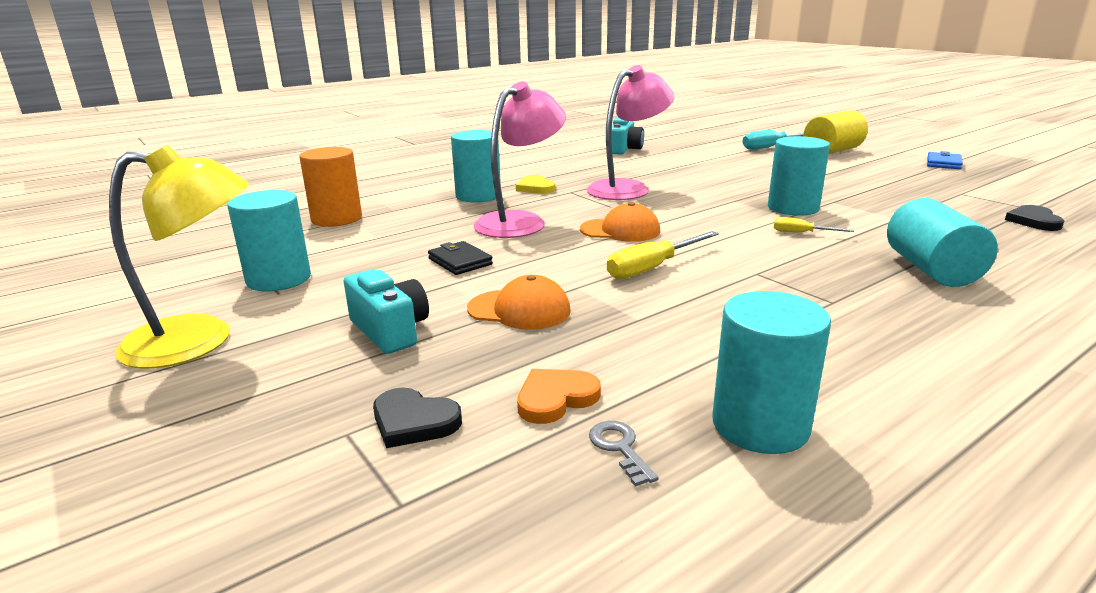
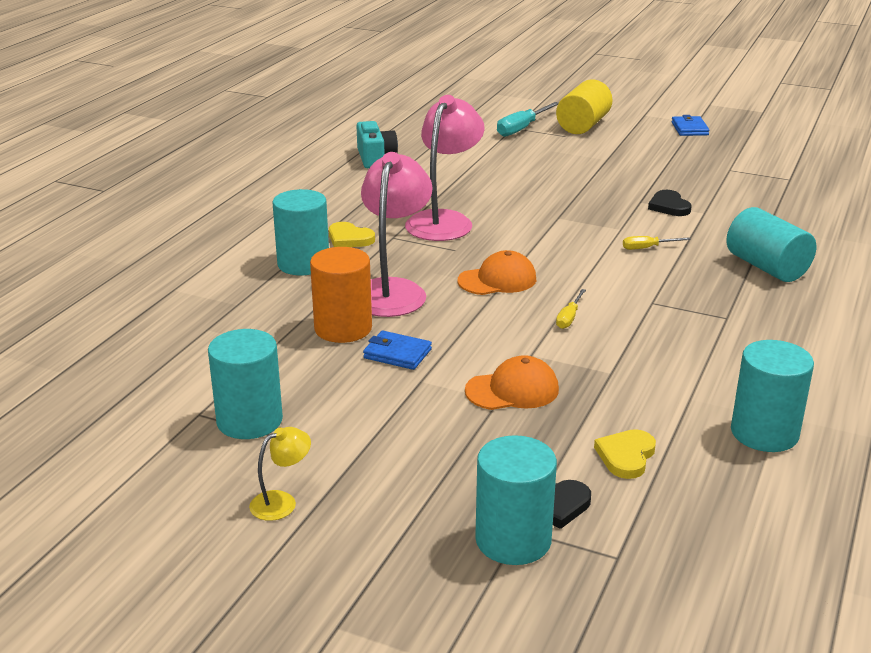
camera: 30 degrees left, 5 degrees up
(200, 341) = (282, 502): yellow lamp -> yellow lamp, size x0.46
(336, 219) = (190, 332): orange cylinder -> orange cylinder (343, 328)
(390, 330) = (434, 440): turquoise camera -> none
(460, 261) = (397, 354): black wallet -> blue wallet
(555, 398) = (626, 456): orange heart -> yellow heart
(619, 448) = (701, 476): grey key -> none
(652, 268) = (569, 318): yellow screwdriver -> yellow screwdriver, size x0.56
(793, 208) = (615, 217): turquoise cylinder -> turquoise cylinder (513, 540)
(1033, 221) = (799, 195): black heart -> black heart (669, 206)

